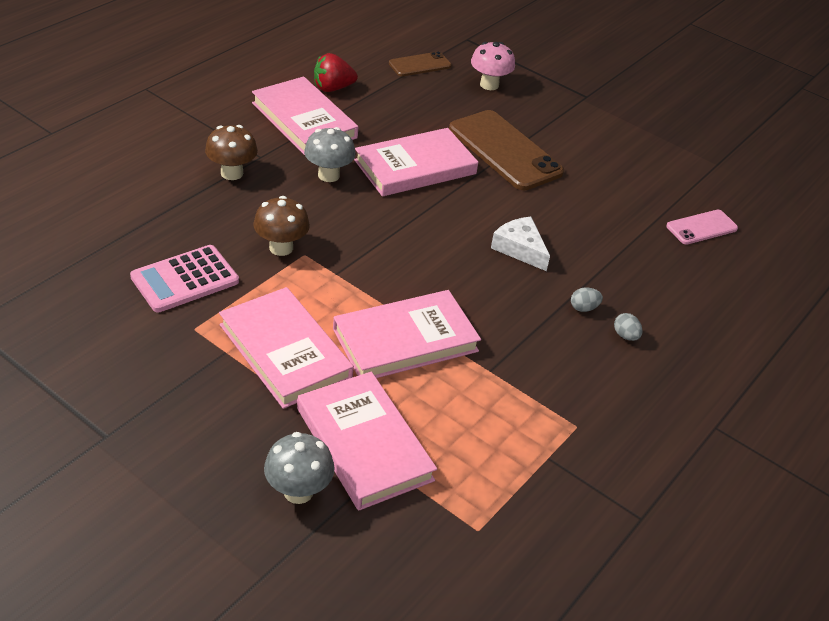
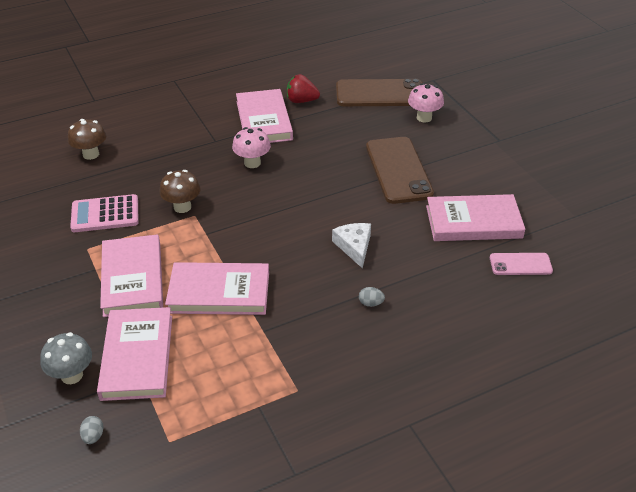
camera: 30 degrees right, 0 degrees up
(232, 173) = (187, 148): brown mushroom -> brown mushroom (91, 154)
(328, 175) = (252, 163): grey mushroom -> pink mushroom
(415, 167) = (319, 169): pink book -> pink book (473, 222)
(420, 65) = (380, 94): brown phone -> brown phone, size x1.88
(625, 336) = (388, 333): grey egg -> grey egg (93, 436)

